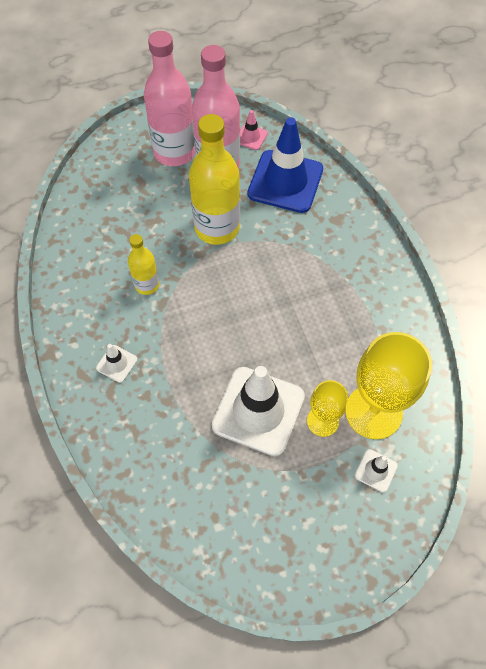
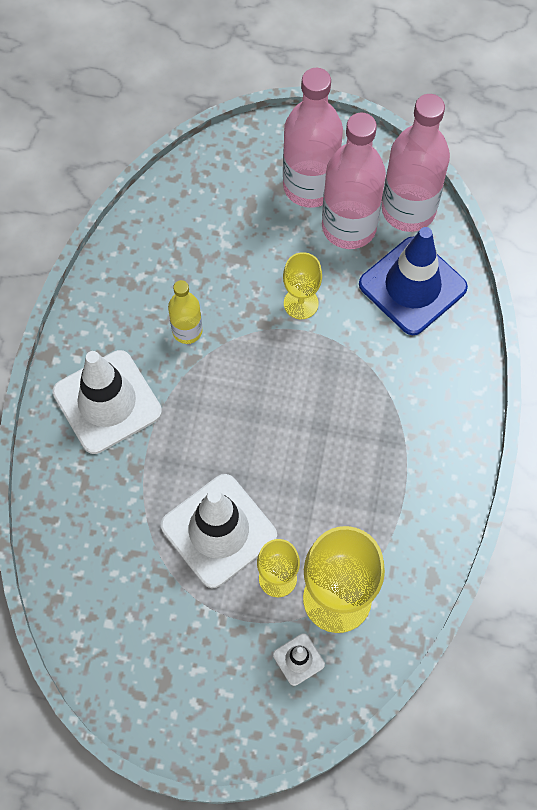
camera: 30 degrees right, 5 degrees up
(117, 363) = (107, 402): white traffic cone -> white traffic cone, size x2.30
(217, 228) = (301, 303): yellow bottle -> yellow goblet
(251, 137) = (408, 210): pink traffic cone -> pink bottle

